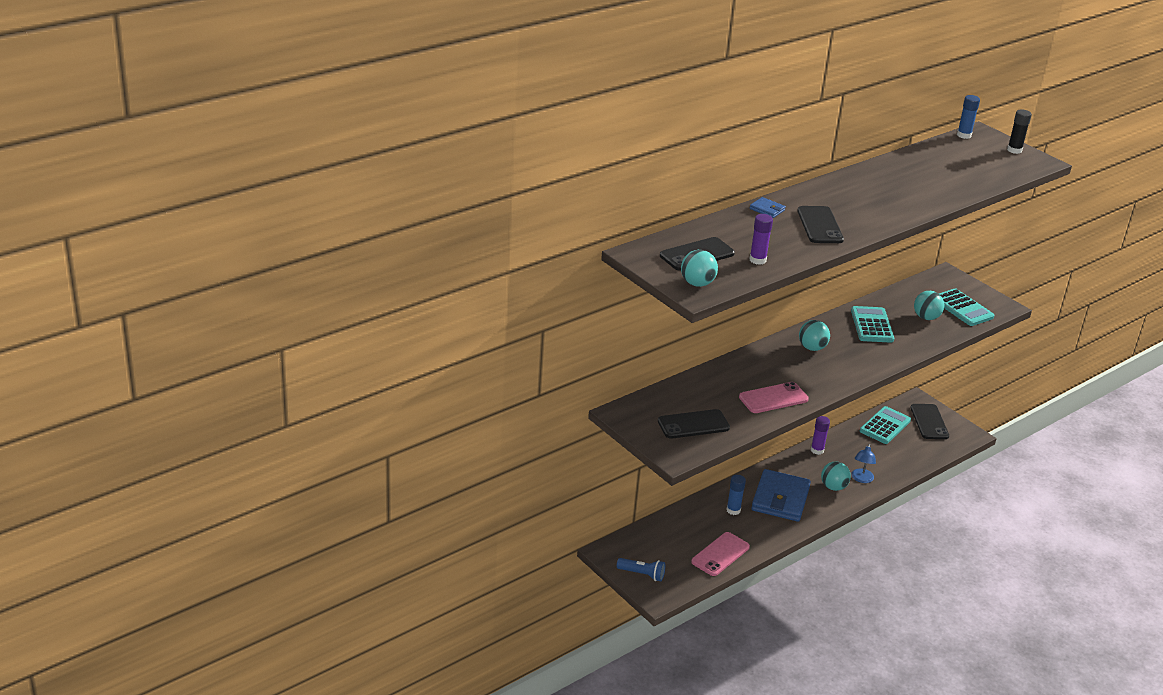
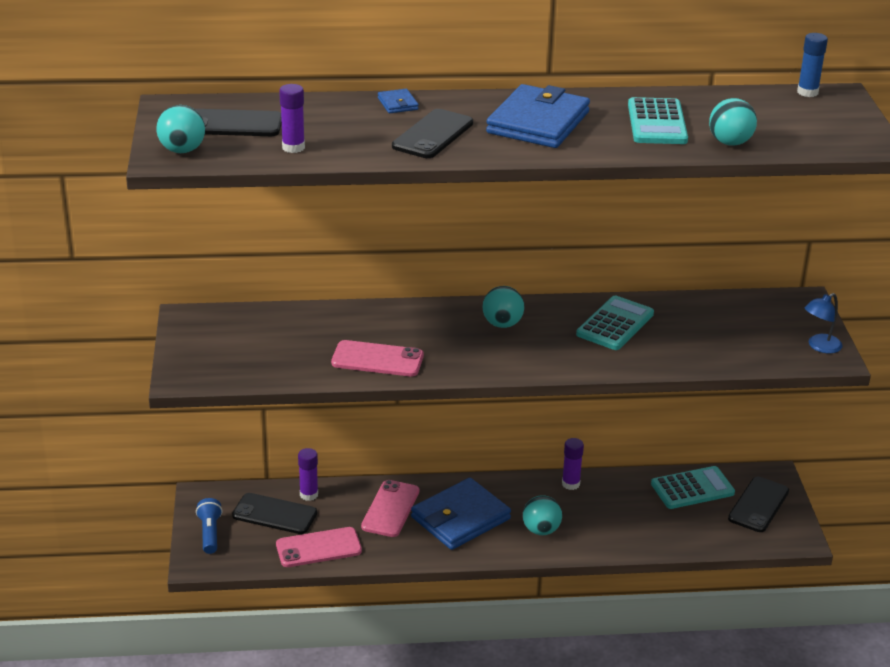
camera: 35 degrees right, 0 degrees up
(642, 574) = (210, 533): blue flashlight -> blue flashlight turned 150 degrees counterclockwise
(673, 522) = (309, 495): none -> purple glue stick
(693, 424) = (247, 354): black phone -> black phone (274, 514)
(733, 510) = (390, 509): blue glue stick -> pink phone
(861, 479) = (587, 535): blue lamp -> blue lamp (820, 346)
(862, 199) = (538, 122): none -> blue wallet
(926, 317) = (701, 338): turquoise ball -> turquoise ball (730, 143)
(962, 308) = (768, 343): turquoise calculator -> turquoise calculator (657, 123)
(1014, 150) = (854, 124): black glue stick -> none

